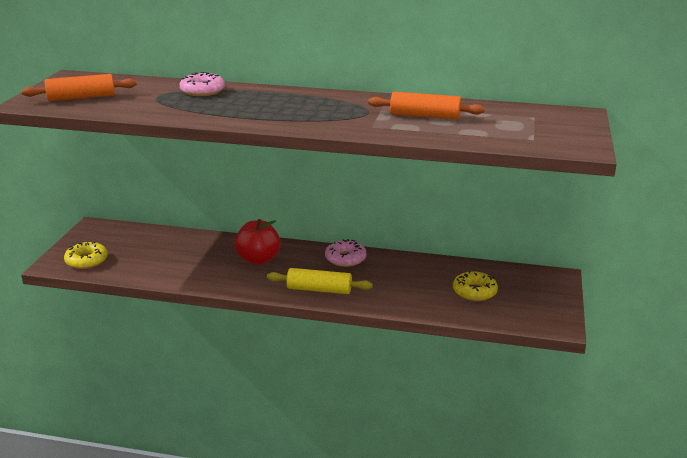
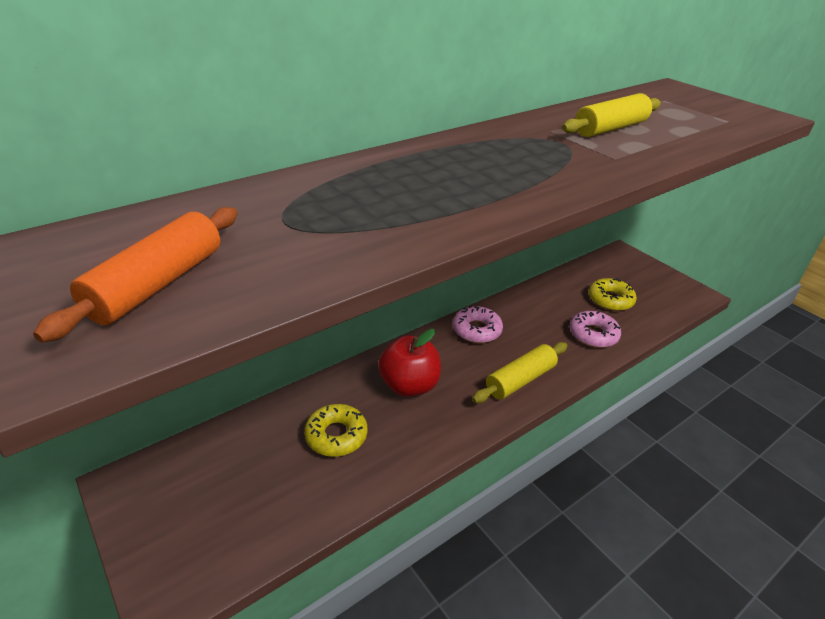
camera: 50 degrees left, 10 degrees up
(86, 260) = (210, 547): yellow donut -> yellow donut (336, 435)
(202, 91) = (325, 187): pink donut -> pink donut (593, 334)
(425, 116) = (610, 128): orange rolling pin -> yellow rolling pin

